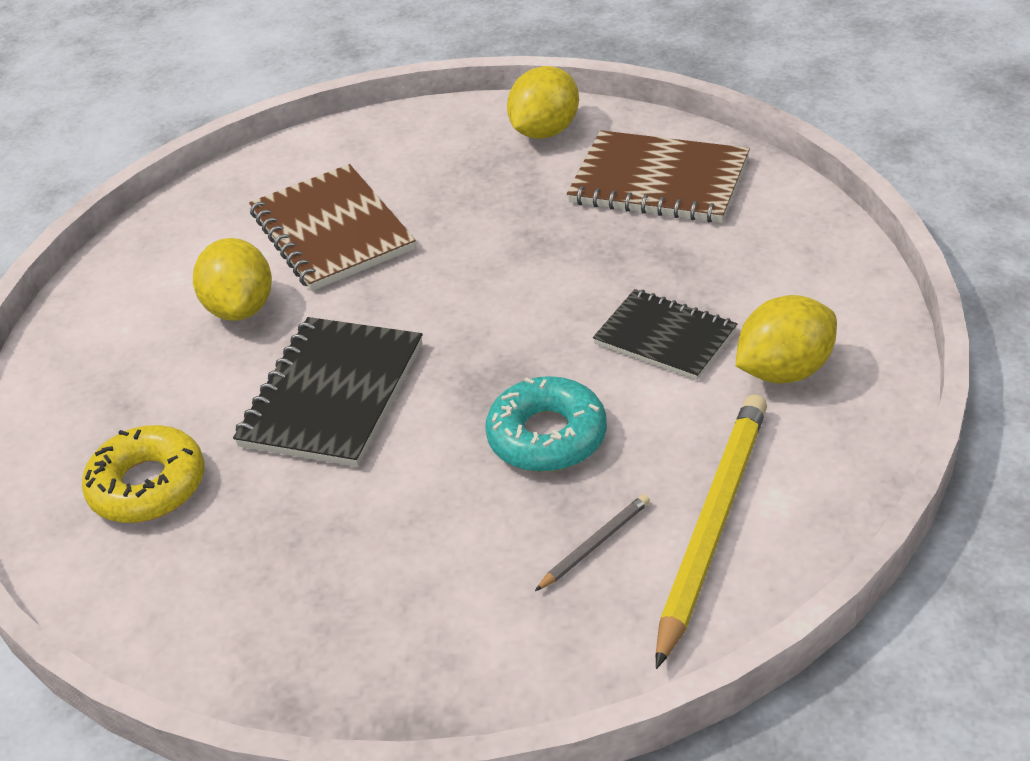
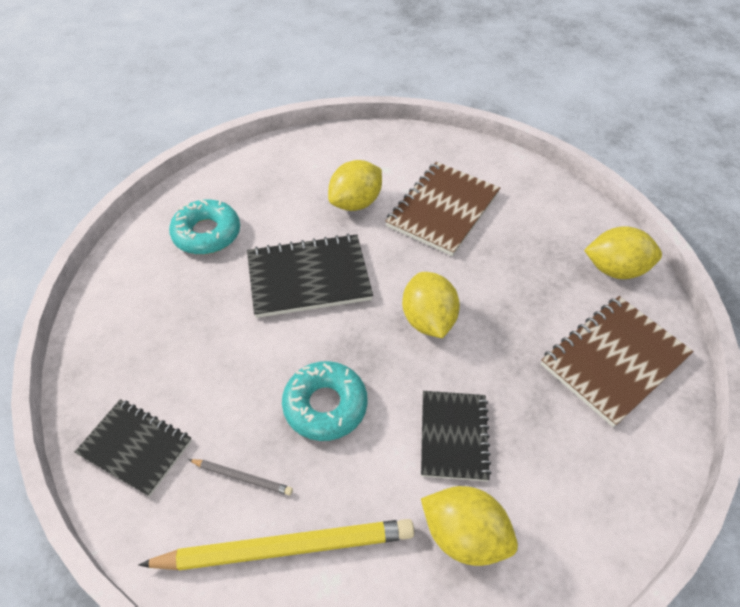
camera: 55 degrees right, 10 degrees up
(148, 485) = (207, 234): yellow donut -> turquoise donut
(475, 650) = (135, 447): none -> black notebook
(493, 304) = (428, 320): none -> yellow lemon
(659, 181) = (614, 360): brown notebook -> brown notebook turned 60 degrees clockwise

